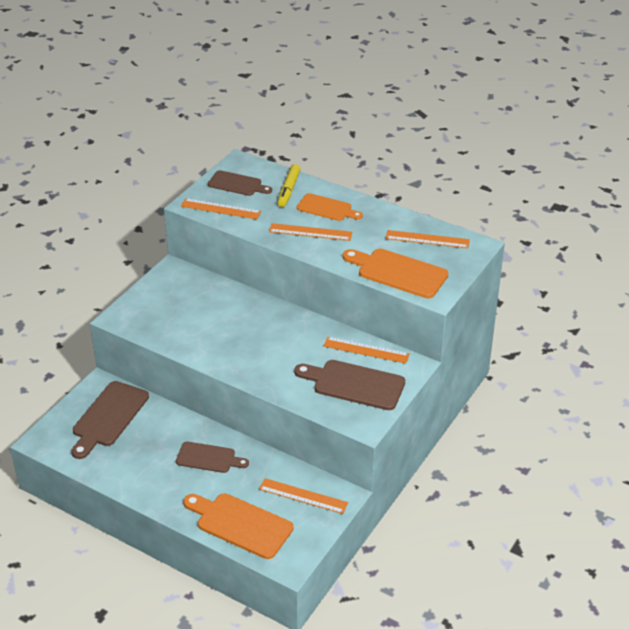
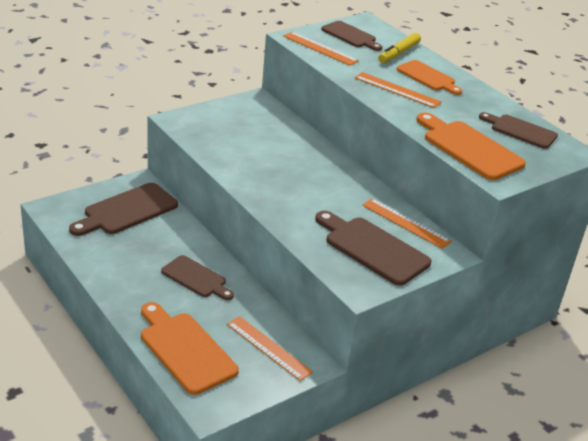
camera: 20 degrees right, 5 degrees down
(427, 239) = (520, 131): orange ruler -> brown cutting board

